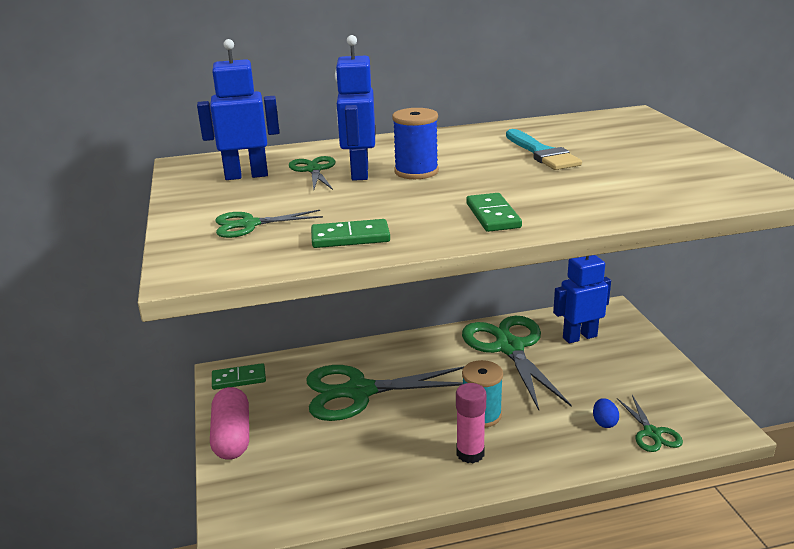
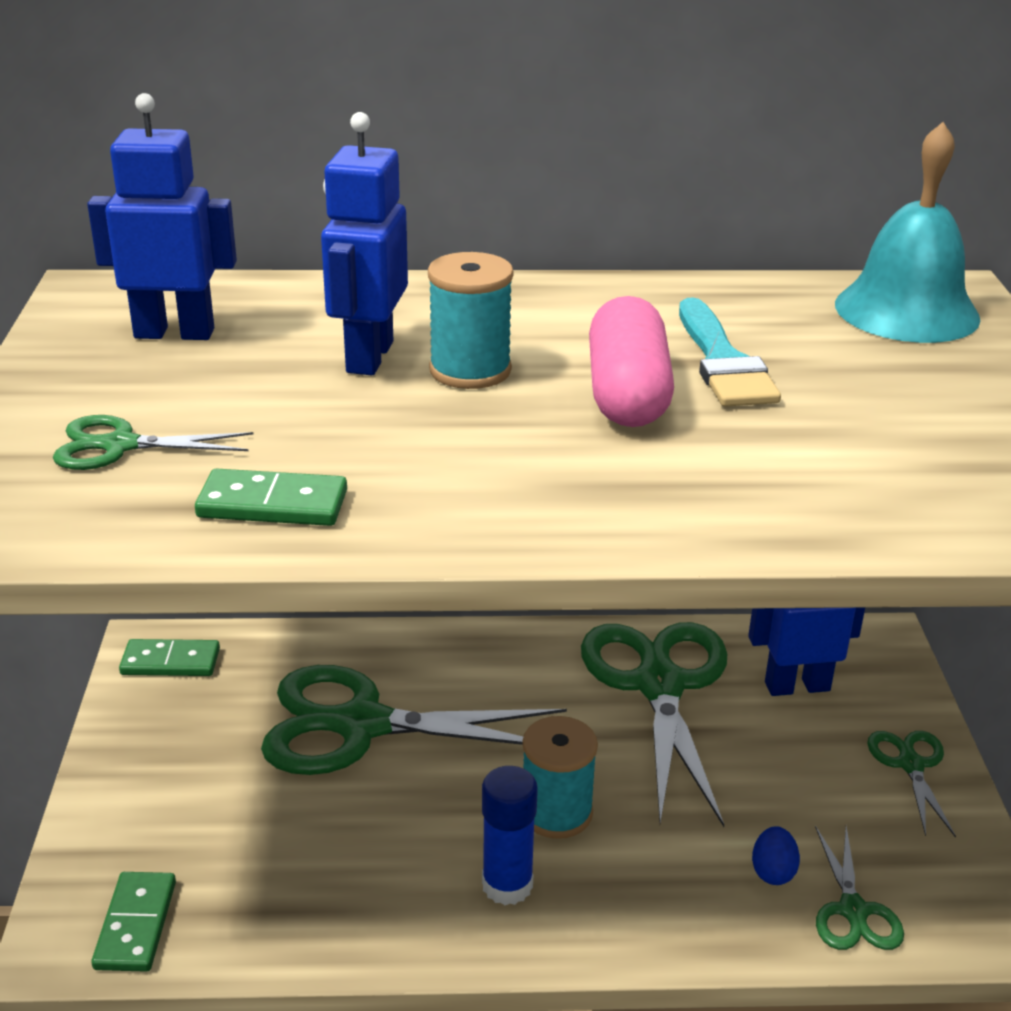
camera: 10 degrees right, 5 degrees up
(232, 436) = (120, 771): pink capsule -> pink capsule (627, 394)
(314, 170) = (295, 338): green scissors -> green scissors (910, 764)
(416, 172) = (470, 370): blue spool -> turquoise spool
(470, 453) = (507, 885): pink glue stick -> blue glue stick
(493, 215) = (550, 496): green domino -> green domino (136, 925)
(617, 124) = (906, 311): none -> turquoise bell

